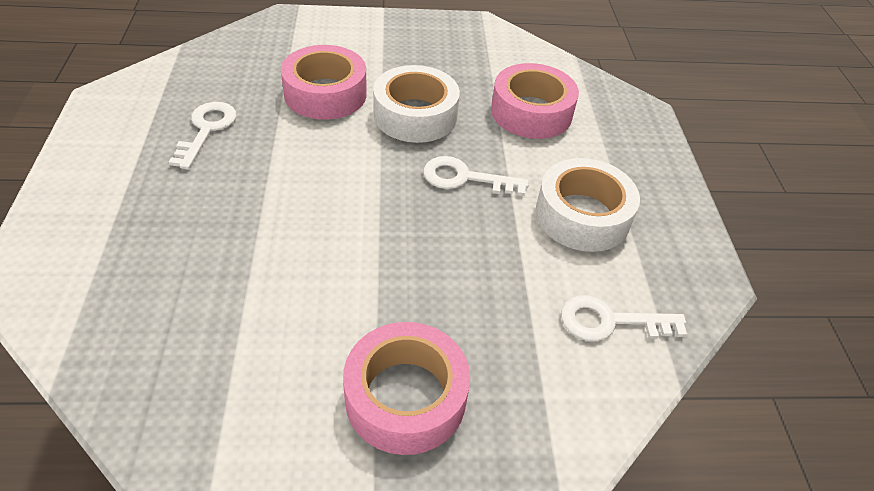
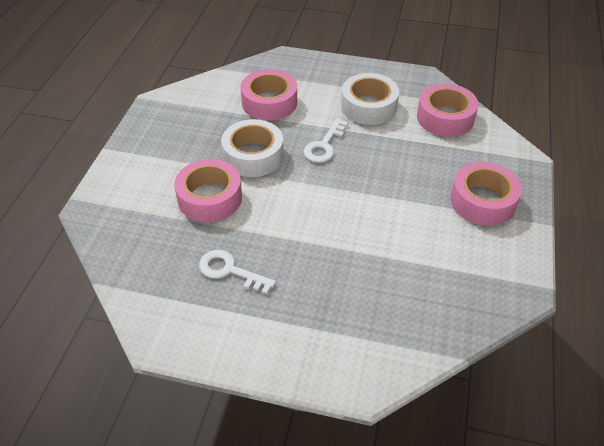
camera: 70 degrees left, 0 degrees up
(610, 322) = (445, 118): white key -> pink tape

